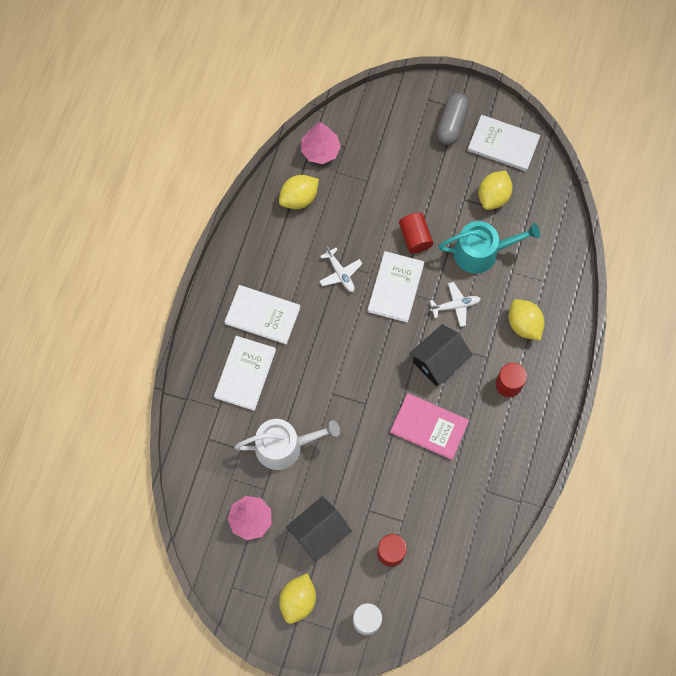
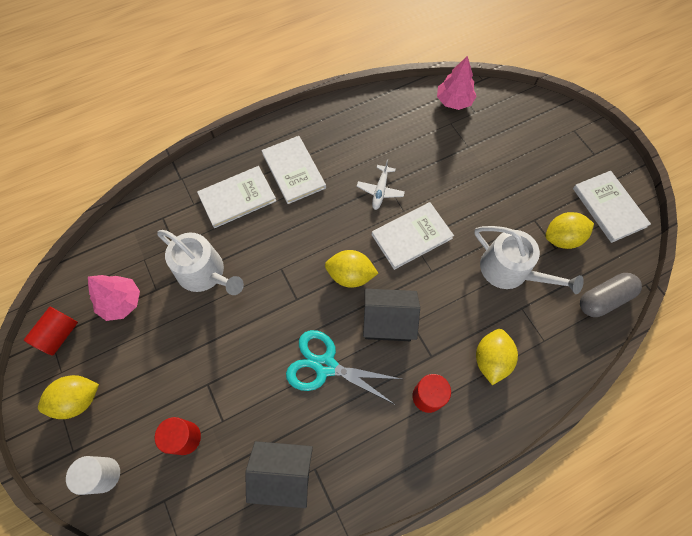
camera: 45 degrees right, 5 degrees down
(299, 198) = (404, 118): yellow lemon -> yellow lemon (350, 275)
(319, 532) = (153, 362): black house -> black house (283, 473)
(415, 237) = (465, 214): red cylinder -> red cylinder (59, 334)
(429, 427) = (325, 366): pink book -> turquoise scissors
(451, 124) = (577, 160): grey capsule -> grey capsule (604, 299)
(455, 306) = (446, 292): white plane -> none
(482, 252) = (510, 271): turquoise watering can -> white watering can

